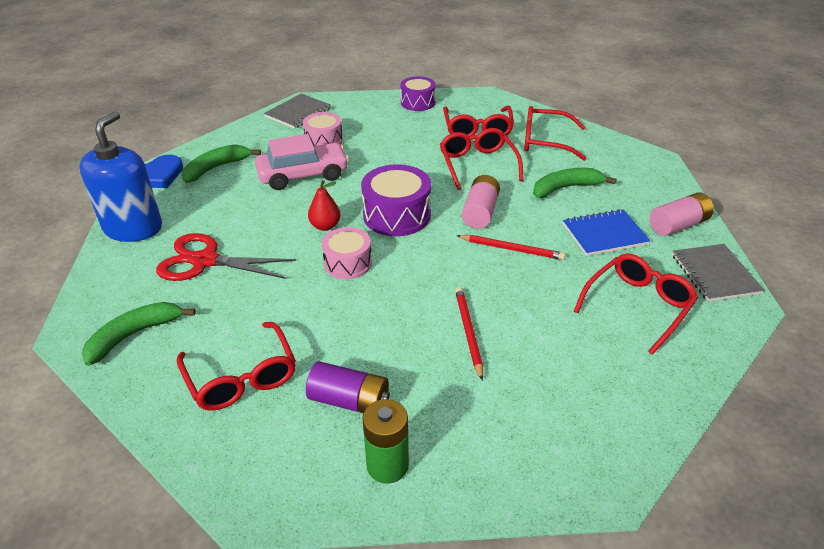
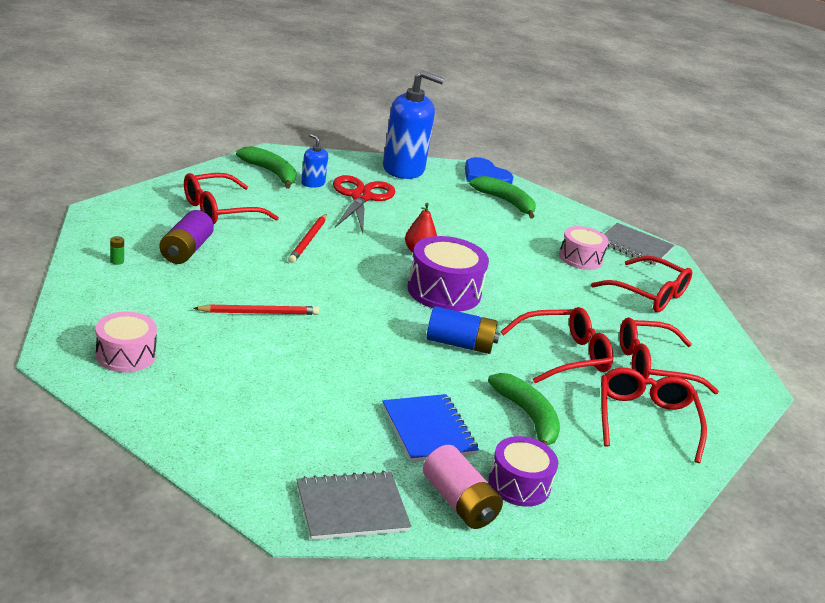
camera: 80 degrees right, 10 degrees down
(167, 298) = (313, 183): none -> blue soap dispenser
(303, 175) = (506, 244): pink car -> none
(348, 263) = (361, 260): pink drum -> pink drum (126, 355)
(387, 465) = (117, 261): green battery -> green battery, size x0.40
(418, 102) = (703, 327): purple drum -> purple drum (519, 484)
(480, 212) = (459, 344): pink battery -> blue battery
(512, 249) = (391, 356): red pencil -> red pencil (308, 240)
(638, 305) = (293, 427): red glasses -> red glasses (649, 294)

